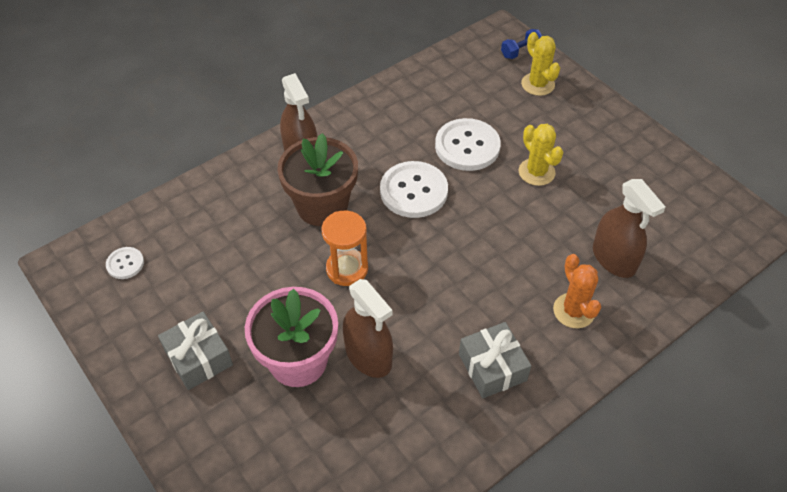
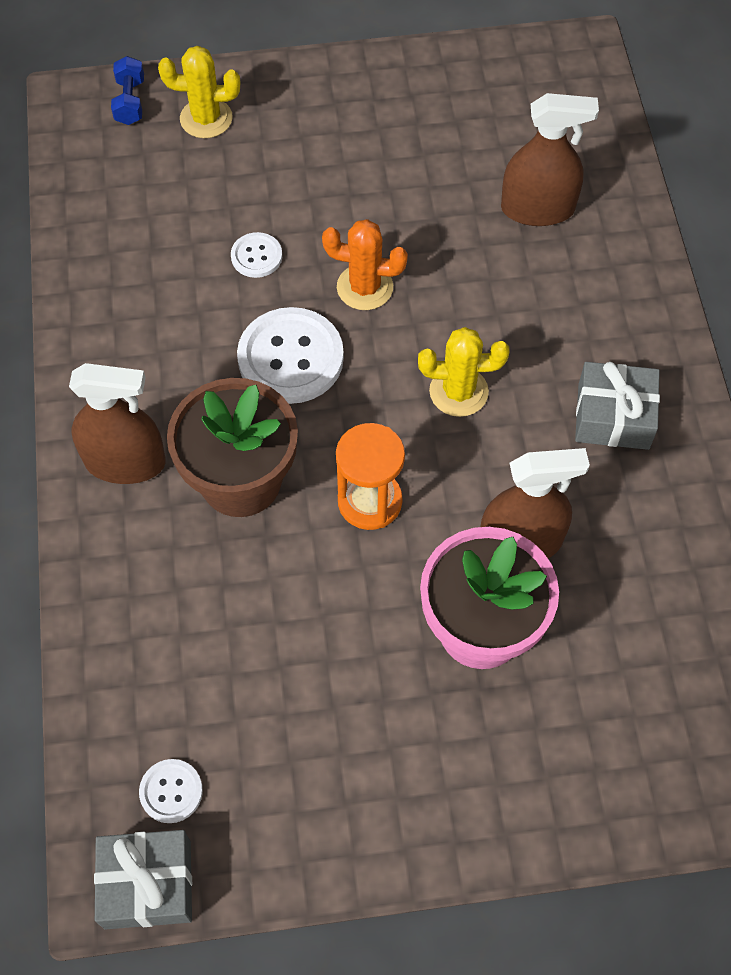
camera: 60 degrees left, 10 degrees up
(198, 358) = (404, 752): grey gift -> grey gift (147, 884)
(467, 146) = (256, 256): white button -> white button, size x0.51
(536, 172) = (355, 207): yellow cactus -> yellow cactus (458, 391)
(574, 311) = (585, 291): orange cactus -> orange cactus (365, 287)

